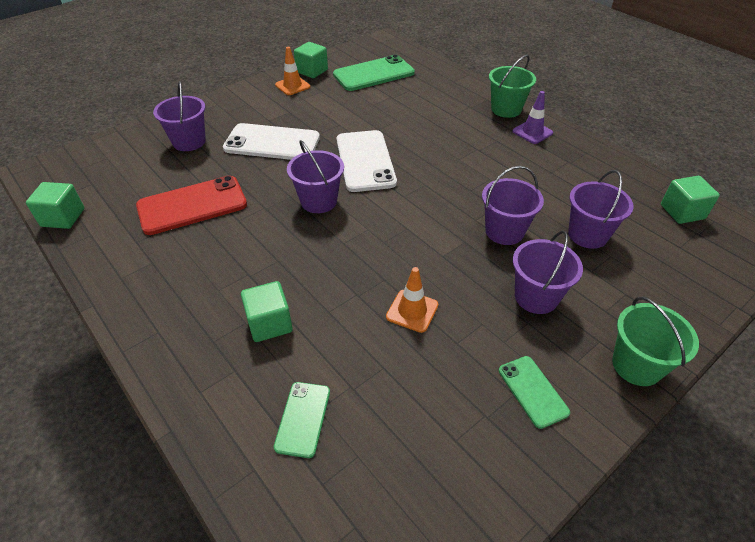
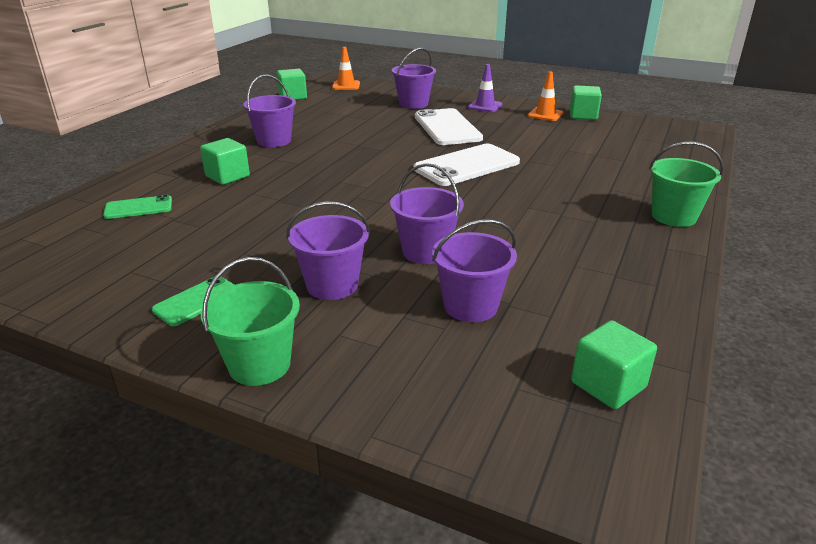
camera: 65 degrees right, 15 degrees down
(192, 205) = (338, 123): red phone -> none
(319, 201) = (386, 161): purple bucket -> purple bucket (274, 141)
(373, 74) = (625, 139): green phone -> none
(412, 311) = (272, 225): orange traffic cone -> orange traffic cone (346, 85)
(532, 132) = (647, 240): purple traffic cone -> purple traffic cone (485, 106)

